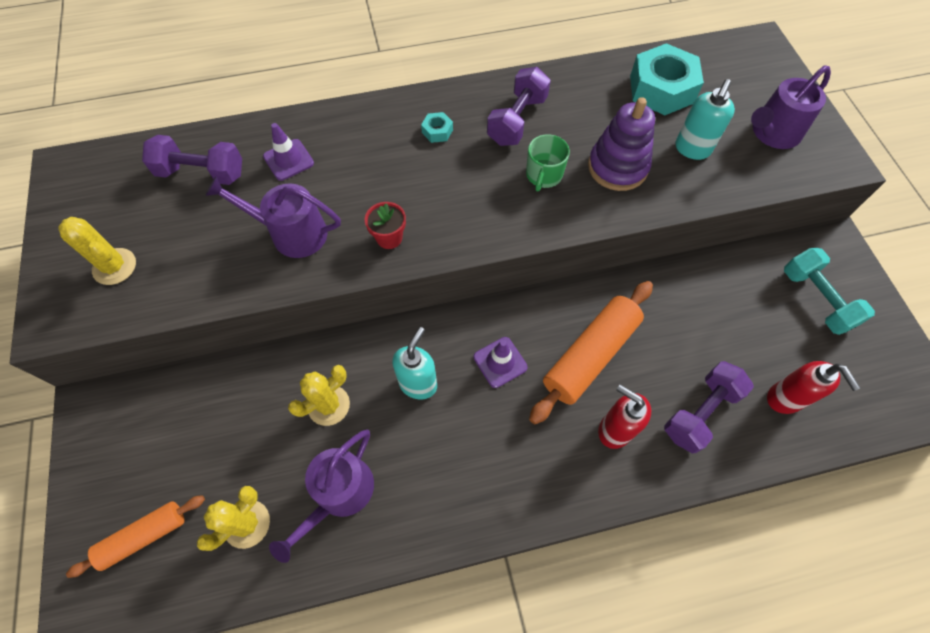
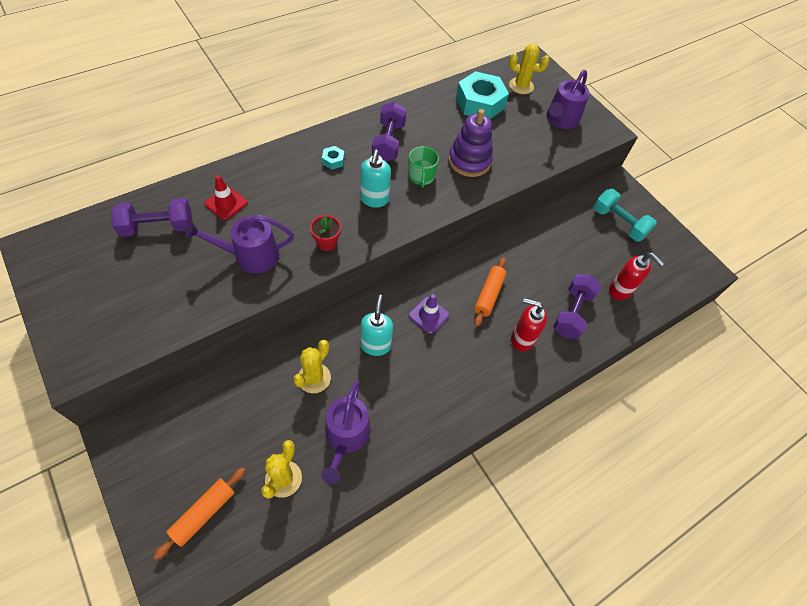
camera: 25 degrees left, 5 degrees down
(114, 266) = (113, 313): yellow cactus -> yellow cactus (521, 86)
(288, 160) = (226, 203): purple traffic cone -> red traffic cone
(590, 356) = (489, 295): orange rolling pin -> orange rolling pin, size x0.61
(692, 149) = (514, 139): turquoise soap dispenser -> turquoise soap dispenser (374, 200)

